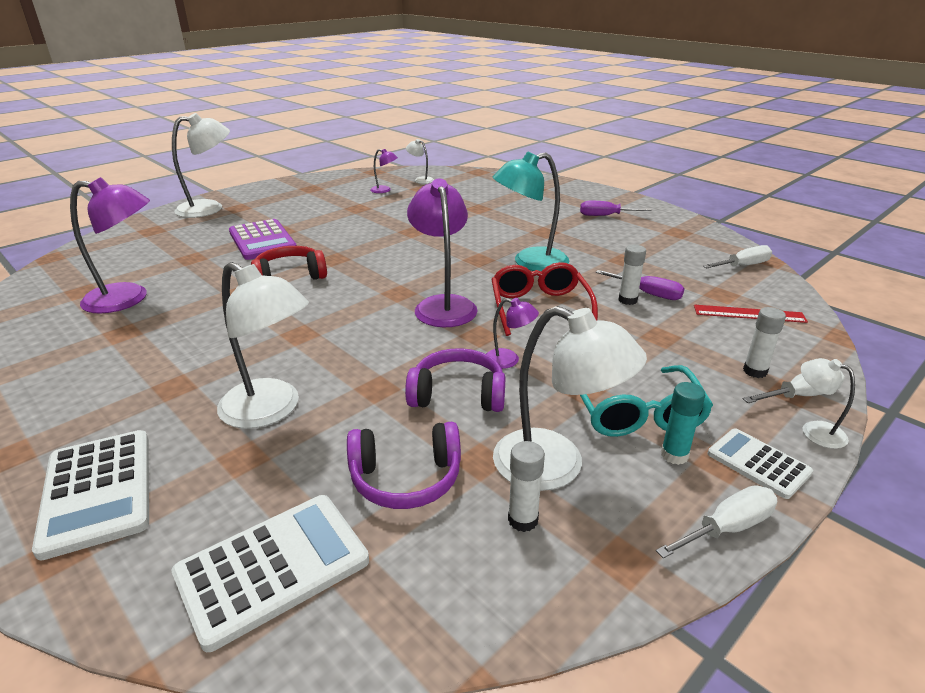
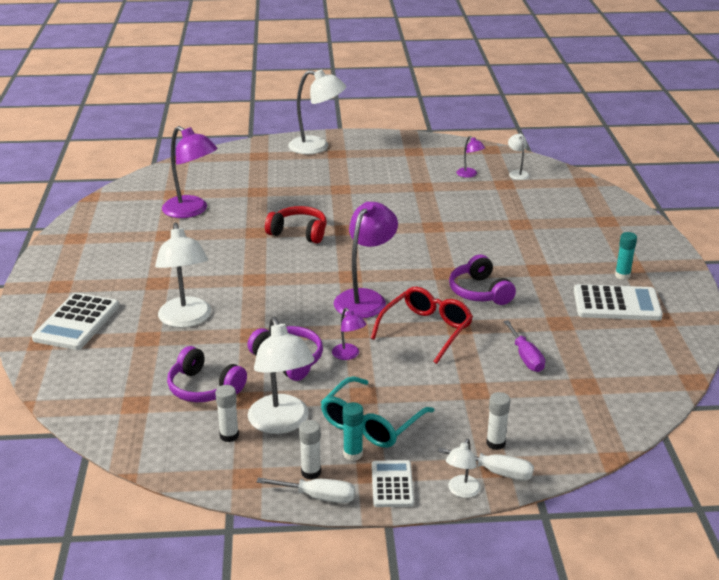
camera: 40 degrees right, 0 degrees up
(262, 240) = (317, 193): purple calculator -> none
(273, 568) = (106, 393): white calculator -> white calculator (616, 304)
(530, 262) = (479, 292): turquoise lamp -> purple headphones
(605, 216) = (622, 275): purple screwdriver -> turquoise glue stick
(627, 300) = (500, 355): white glue stick -> white glue stick (311, 472)
(743, 266) = (656, 373): white screwdriver -> none
(749, 314) = (576, 409): red ruler -> none
(814, 431) = (461, 491): white lamp -> white lamp turned 150 degrees counterclockwise

